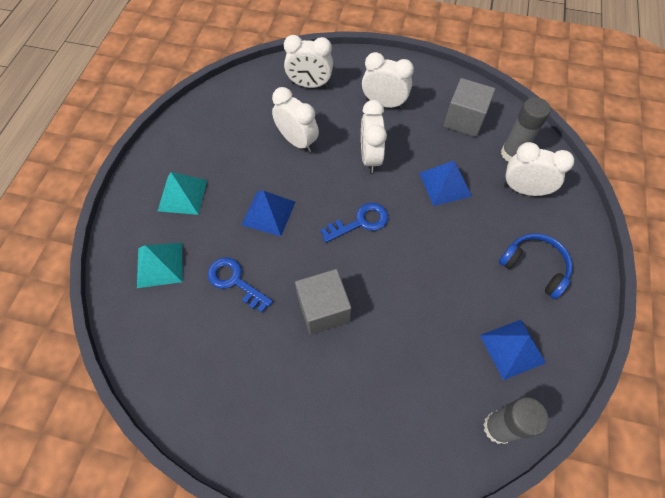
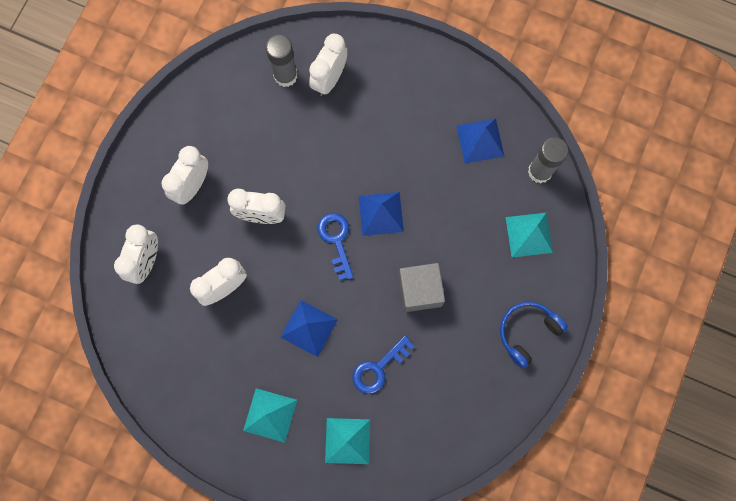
camera: 80 degrees left, 15 degrees up
(415, 425) = (529, 234): none -> turquoise pyramid
(445, 184) = (309, 150): blue pyramid -> blue pyramid (381, 213)
(464, 120) = (233, 109): grey cube -> none
(534, 267) = (410, 97): blue headphones -> blue headphones (527, 332)

